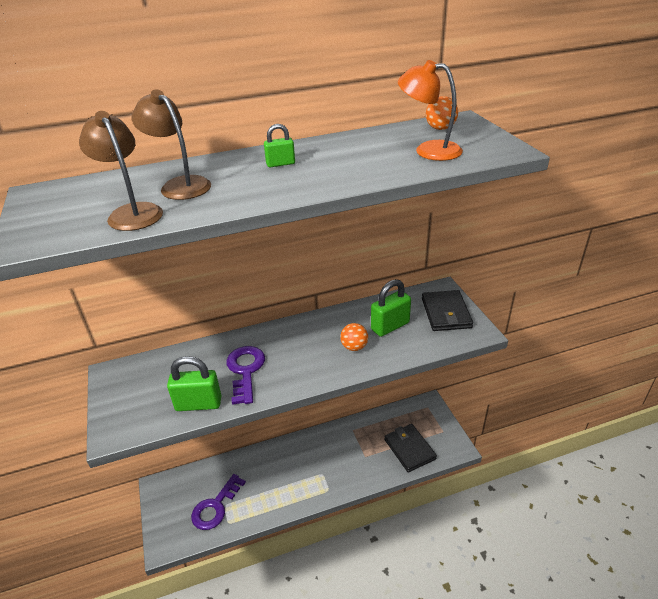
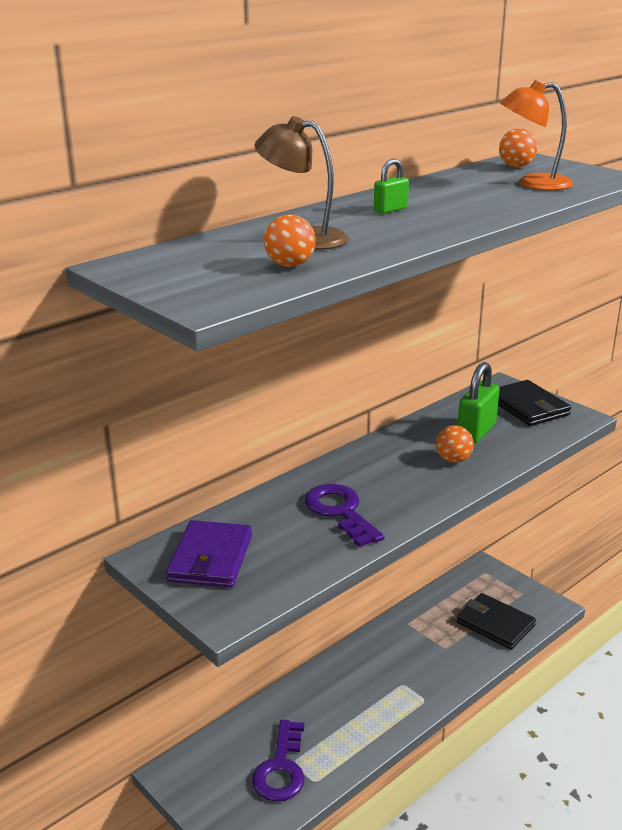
camera: 25 degrees left, 10 degrees down
(132, 212) = (290, 265): brown lamp -> orange ball
(141, 385) = (211, 558): none -> purple wallet
(198, 404) = (313, 558): green padlock -> none

